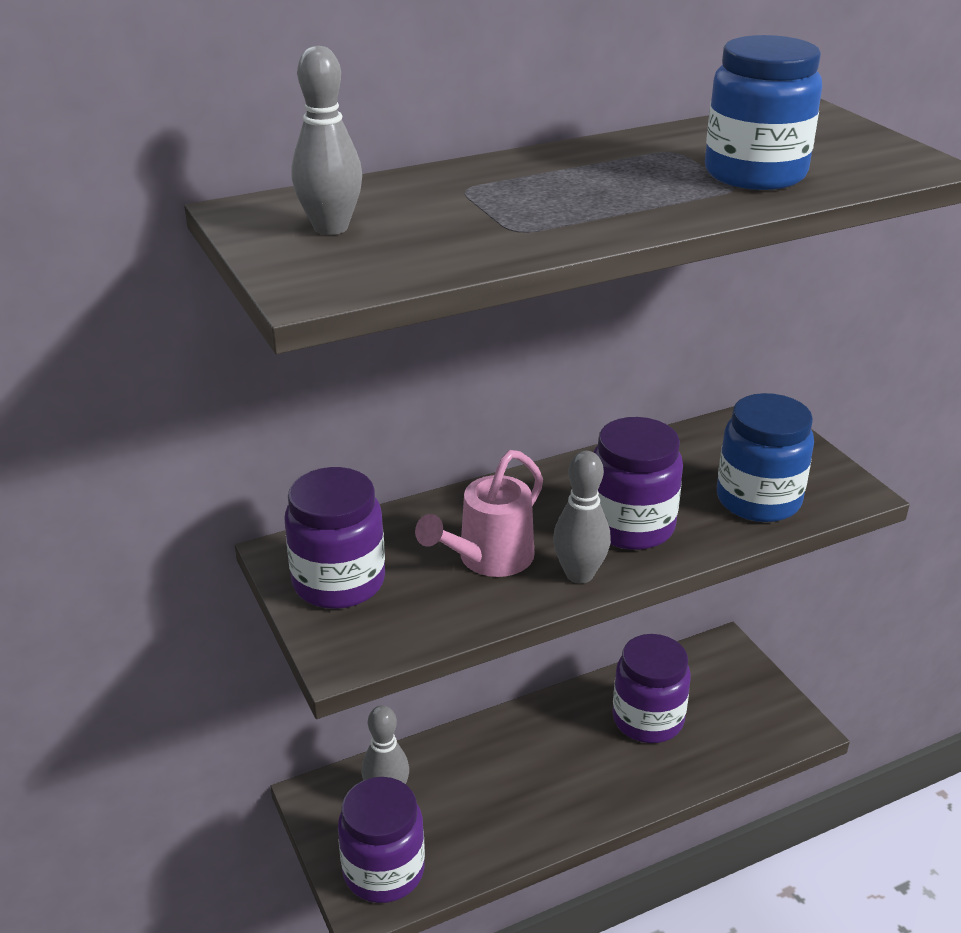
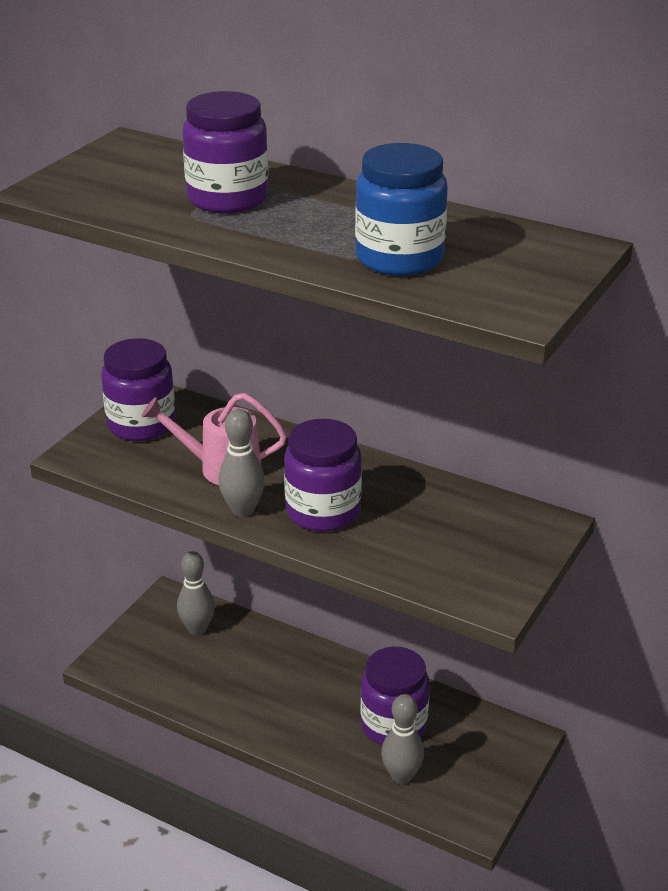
camera: 55 degrees right, 0 degrees up
(330, 228) = (129, 169): grey bowling pin -> grey bowling pin (401, 776)
(383, 871) = (135, 658): purple jar -> purple jar (227, 199)
(758, 500) = (425, 558): blue jar -> none

